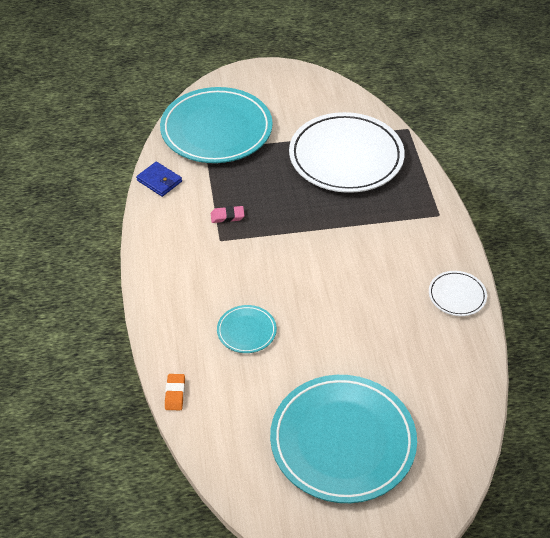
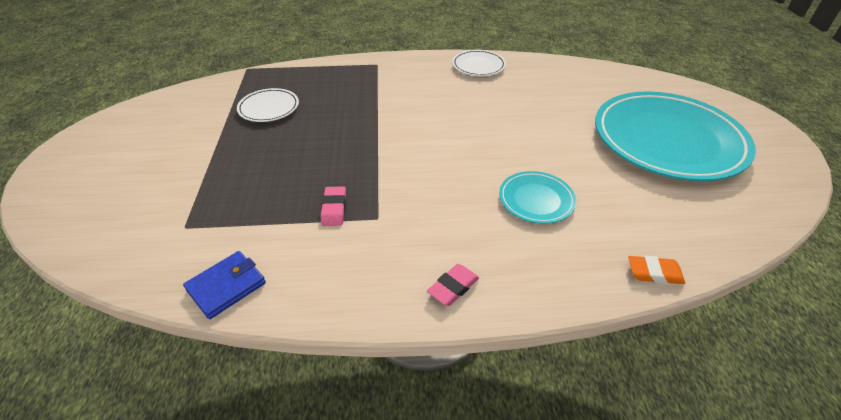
camera: 85 degrees left, 5 degrees down
(160, 283) = (453, 287): none -> pink eraser
(216, 130) = (147, 213): turquoise plate -> none
(346, 157) = (269, 108): white plate -> white plate, size x0.45

